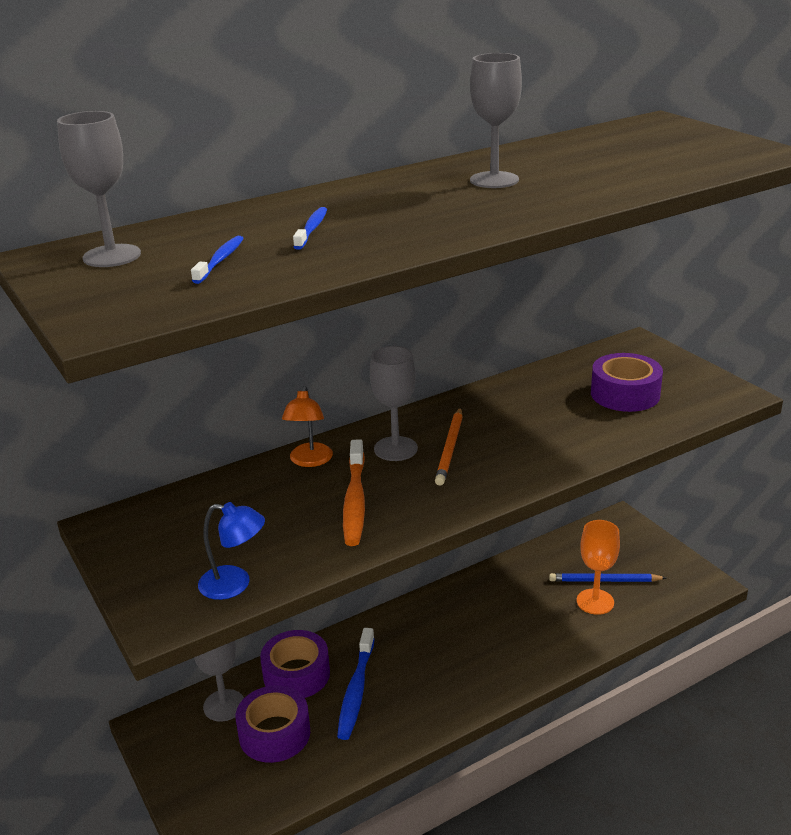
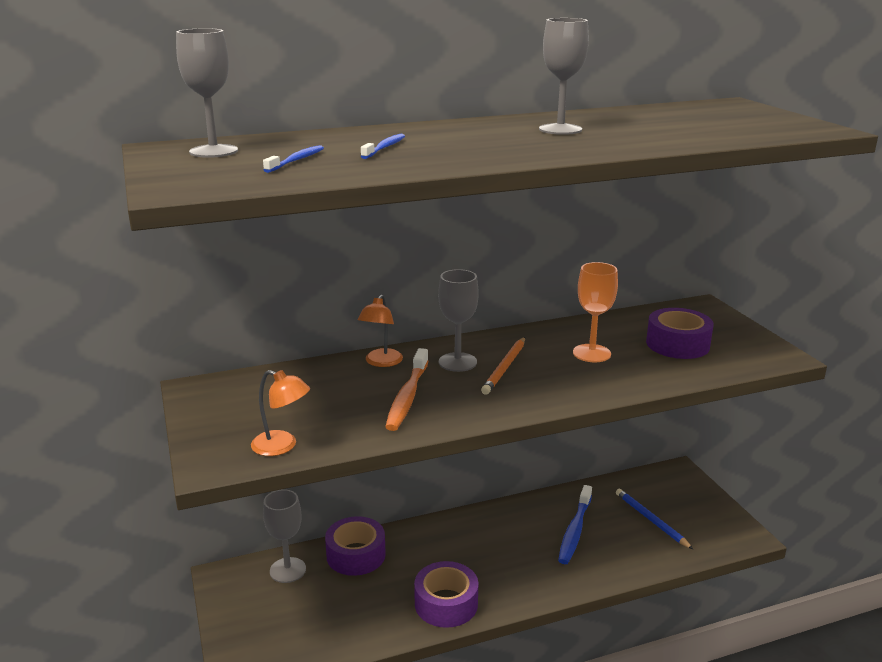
camera: 10 degrees right, 5 degrees down
(235, 584) = (282, 446): blue lamp -> orange lamp
(274, 733) = (323, 600): purple tape -> purple tape (446, 603)
(356, 690) = (403, 576): blue toothbrush -> blue toothbrush (575, 530)
(595, 602) = (637, 536): orange goblet -> orange goblet (591, 353)
(604, 581) = (651, 520): blue pencil -> blue pencil turned 45 degrees clockwise

